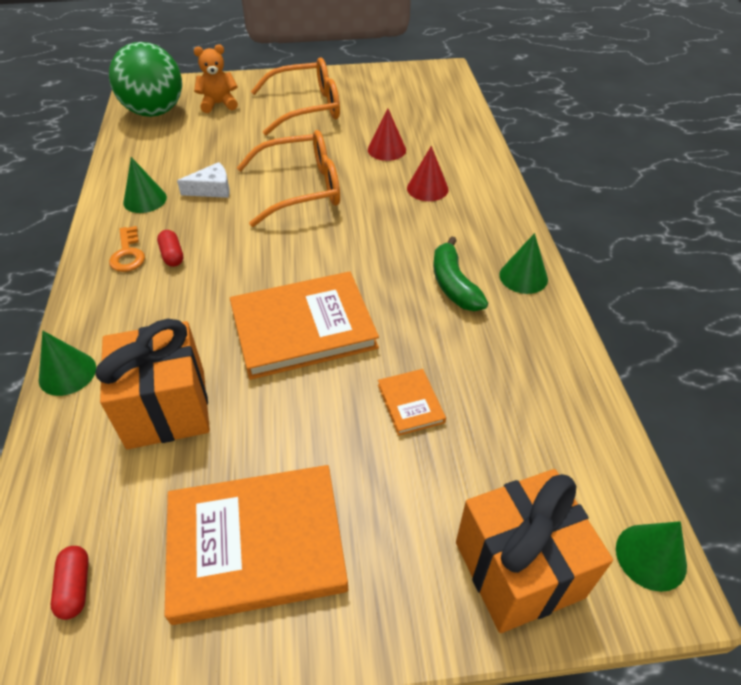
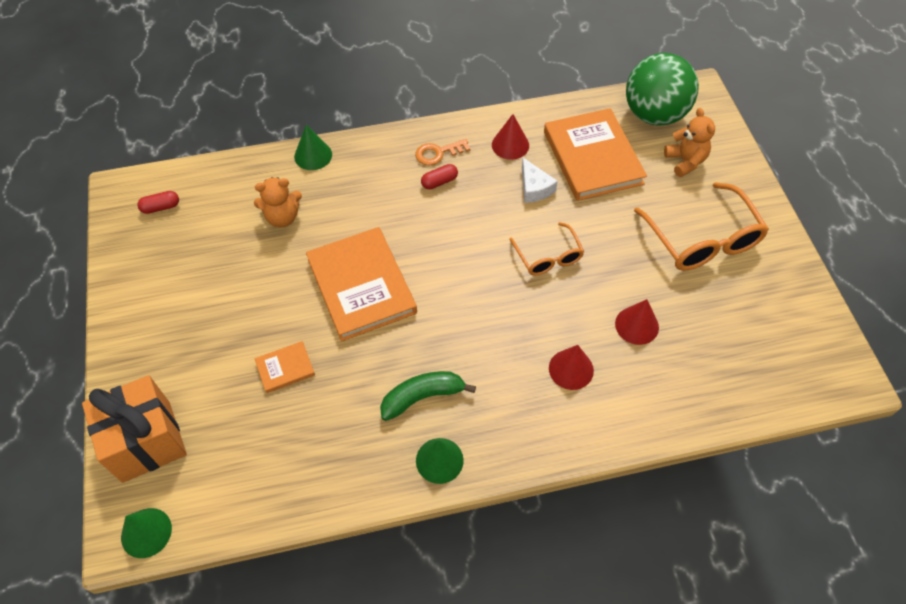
camera: 85 degrees right, 10 degrees up
(145, 200) = (510, 145): green cone -> red cone
(166, 408) = (282, 217): orange gift -> orange teddy bear
(256, 545) = (178, 288): orange book -> orange book (592, 157)
(300, 189) = (548, 256): orange glasses -> orange glasses, size x0.58

